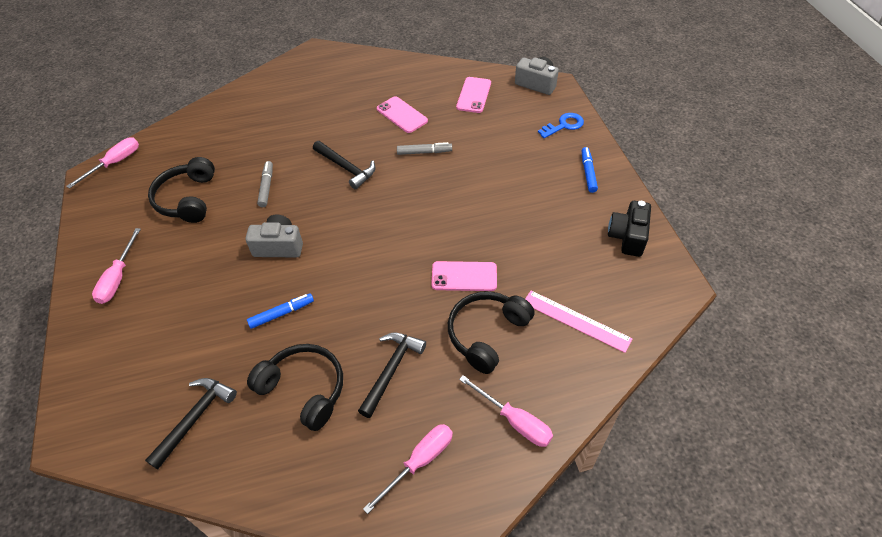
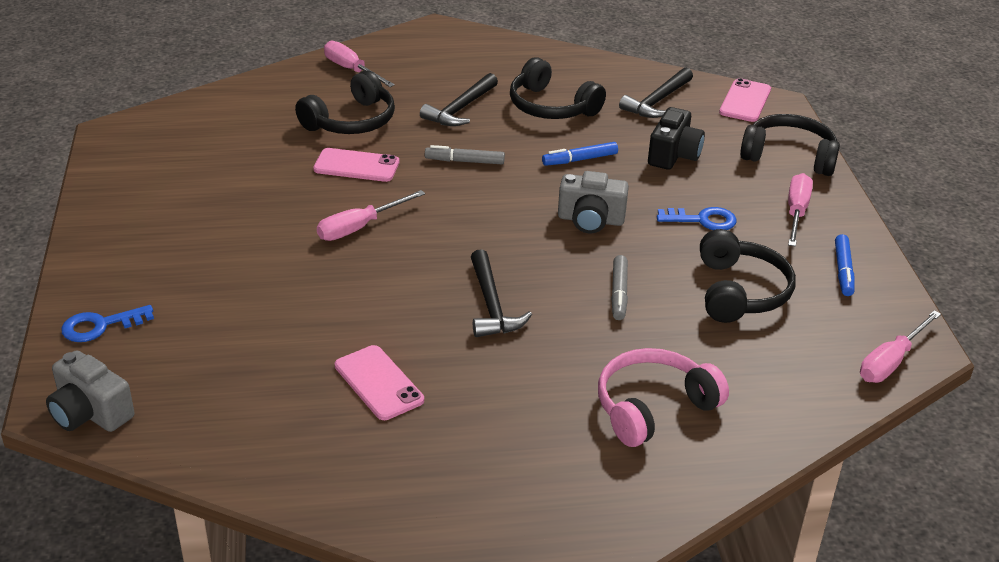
camera: 175 degrees left, 15 degrees down
(94, 348) = (789, 156): none -> black headphones
(194, 259) = (703, 220): none -> blue key
(258, 121) = (653, 407): none -> pink headphones
(346, 168) = (491, 305): black hammer -> black hammer turned 150 degrees counterclockwise
(419, 462) = (446, 60): pink screwdriver -> pink screwdriver (359, 227)
(424, 152) = (358, 312): grey marker -> grey marker (464, 161)
(473, 95) = (227, 405): pink phone -> pink phone (745, 101)
(576, 320) = (249, 120): pink ruler -> none
(588, 173) = (119, 252): blue marker -> blue marker (843, 271)
(627, 237) = (129, 177): black camera -> black camera (673, 155)

